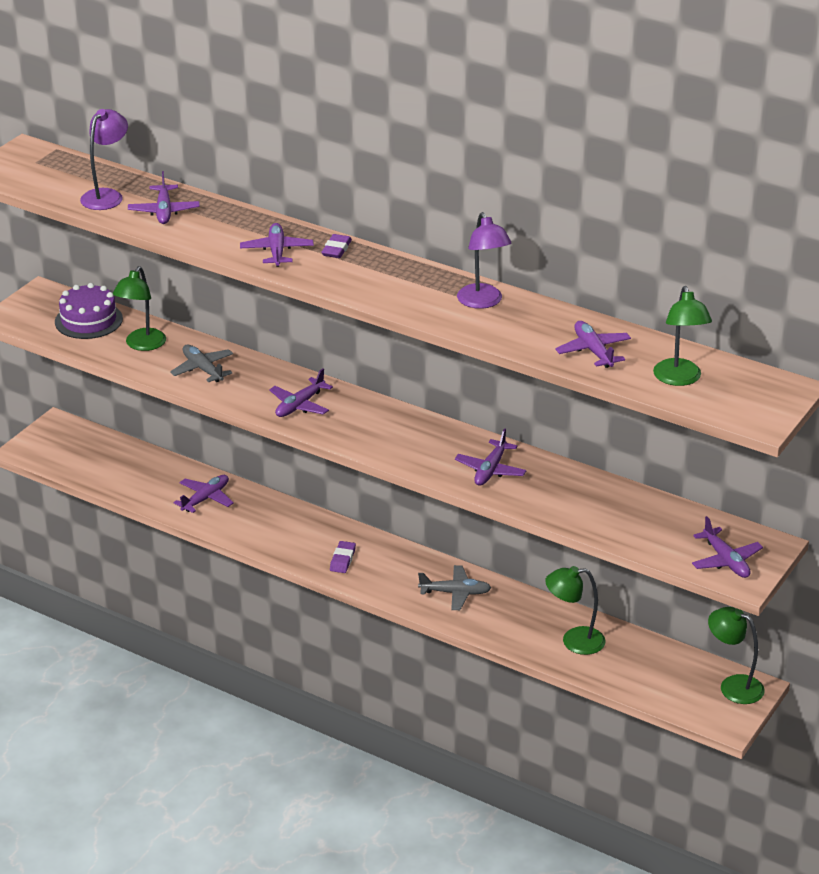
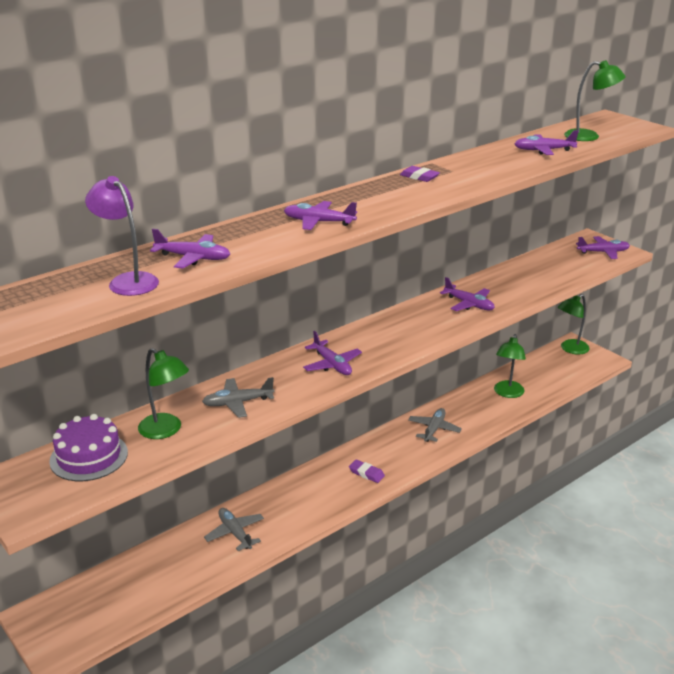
camera: 70 degrees left, 5 degrees down
(205, 498) = (235, 533): purple plane -> grey plane
(336, 249) = (335, 201): purple eraser -> purple eraser (419, 177)
(483, 302) = (456, 169): purple lamp -> none

